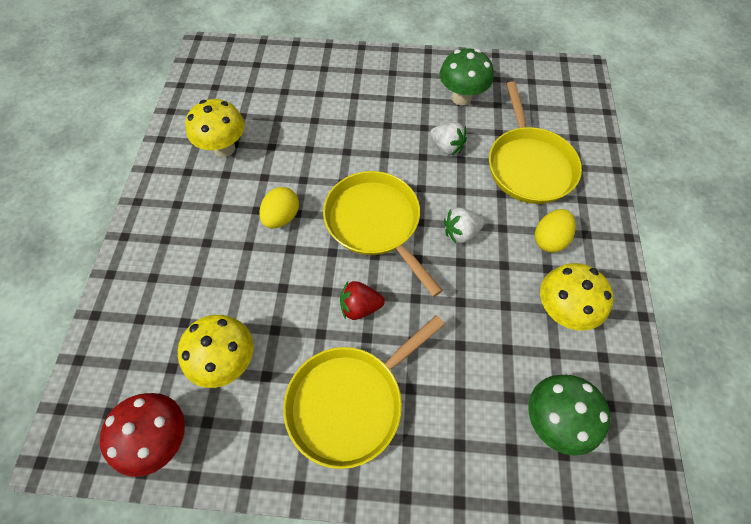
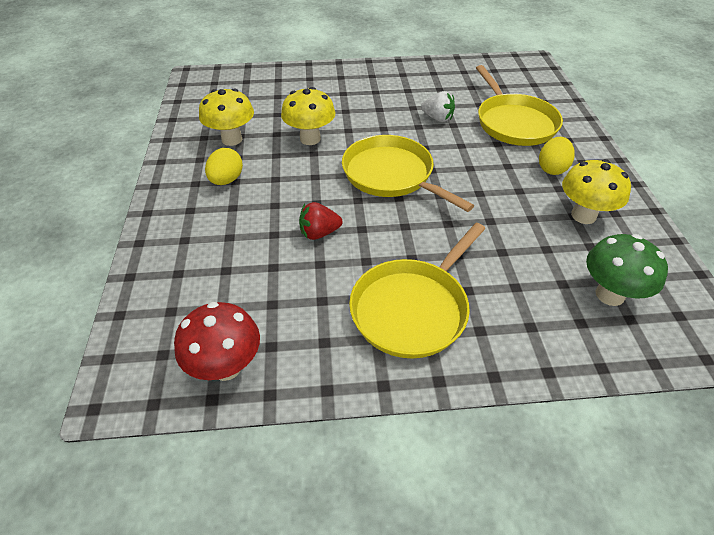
camera: 10 degrees left, 15 degrees down
(227, 361) = (279, 294): yellow mushroom -> yellow mushroom (310, 139)
(282, 217) = (301, 181): yellow egg -> yellow egg (226, 180)
(360, 307) = (398, 236): red strawberry -> red strawberry (319, 233)
(461, 98) = (438, 86): green mushroom -> none
(461, 232) = (472, 173): white strawberry -> none

